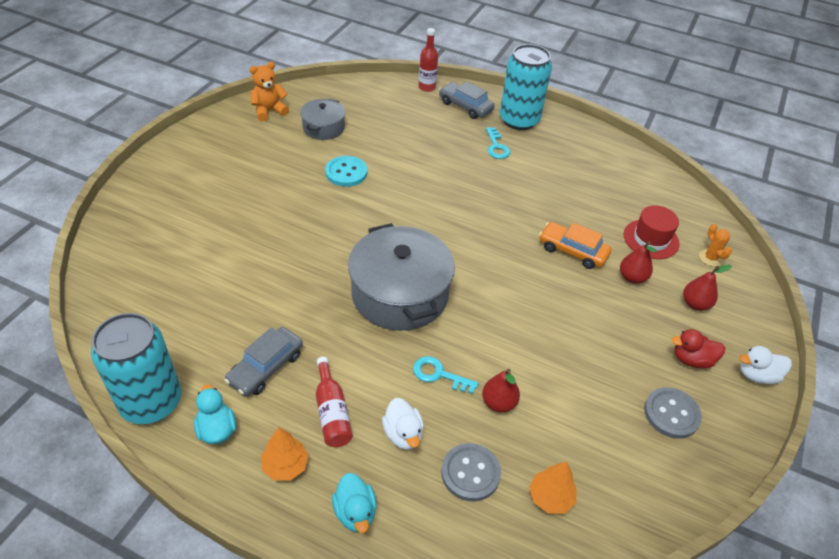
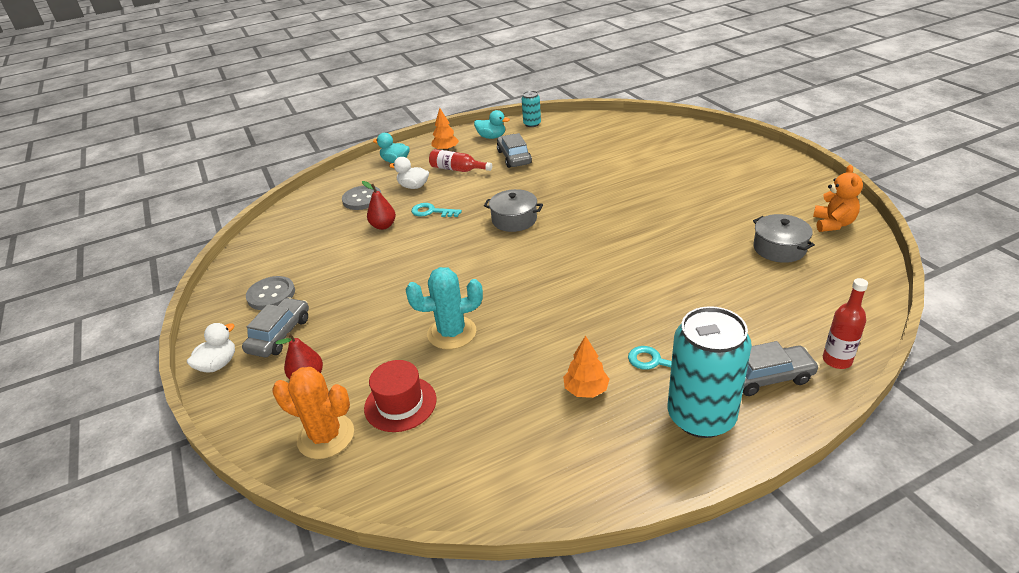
camera: 135 degrees right, 10 degrees down
(151, 402) = (532, 124): turquoise can -> turquoise can, size x0.48
(346, 172) = (688, 240): turquoise button -> none
(399, 294) = (514, 220): grey pot -> grey pot, size x0.54
(439, 375) = (431, 212): turquoise key -> turquoise key turned 135 degrees counterclockwise
(550, 497) = (311, 219): orange tree -> orange tree (586, 390)
(572, 251) = (452, 333): orange car -> turquoise cactus
(632, 277) = (381, 354): red pear -> none
(691, 360) = (280, 335): red duck -> grey car
(710, 258) = (326, 436): orange cactus -> orange cactus, size x1.81

